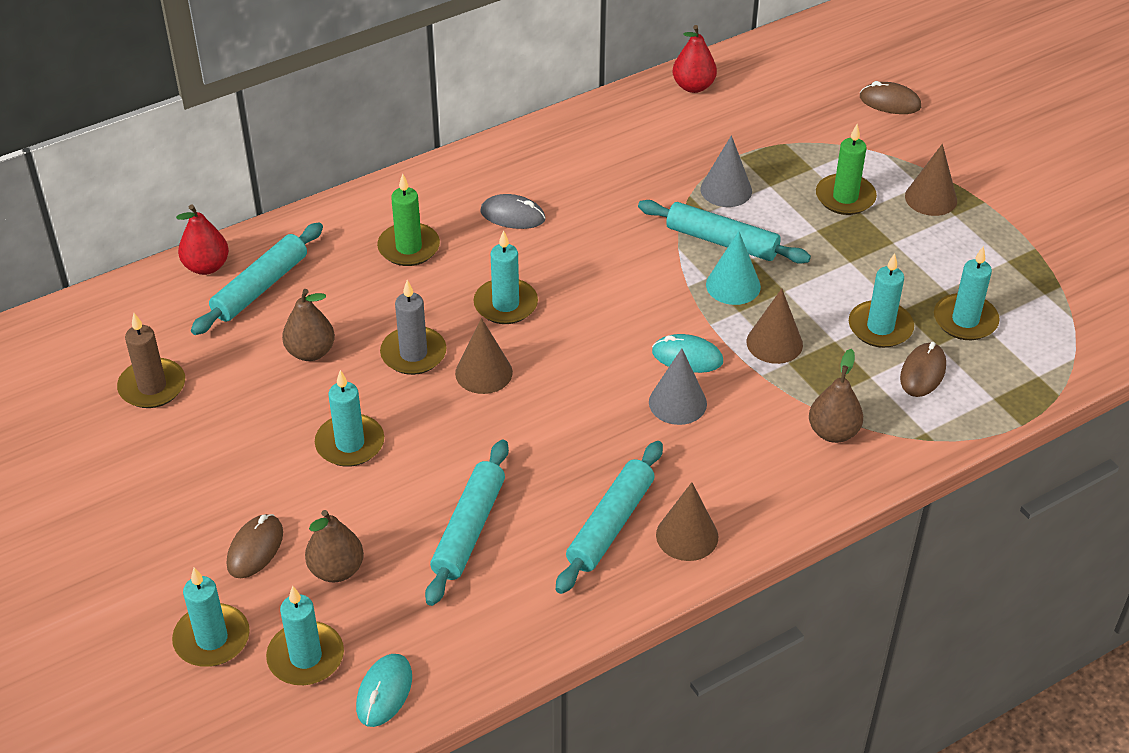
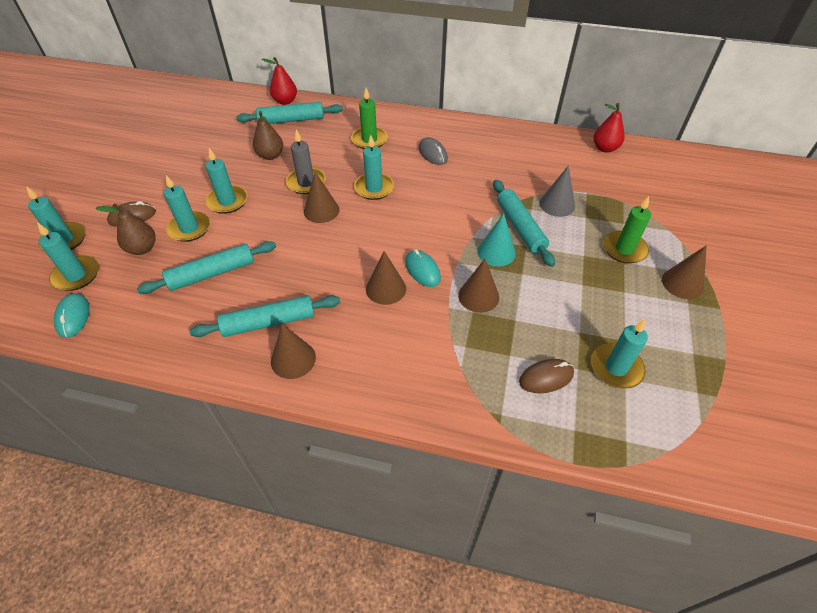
camera: 45 degrees right, 5 degrees up
(152, 386) = (200, 131): brown candle -> none
(384, 692) = (73, 317): turquoise mouse -> turquoise mouse turned 75 degrees counterclockwise
(677, 402) = (386, 288): grey cone -> brown cone
(833, 432) = (445, 369): brown pear -> none
(880, 327) = (553, 332): turquoise candle -> turquoise candle (189, 228)
(890, 102) = (720, 217): brown mouse -> none

